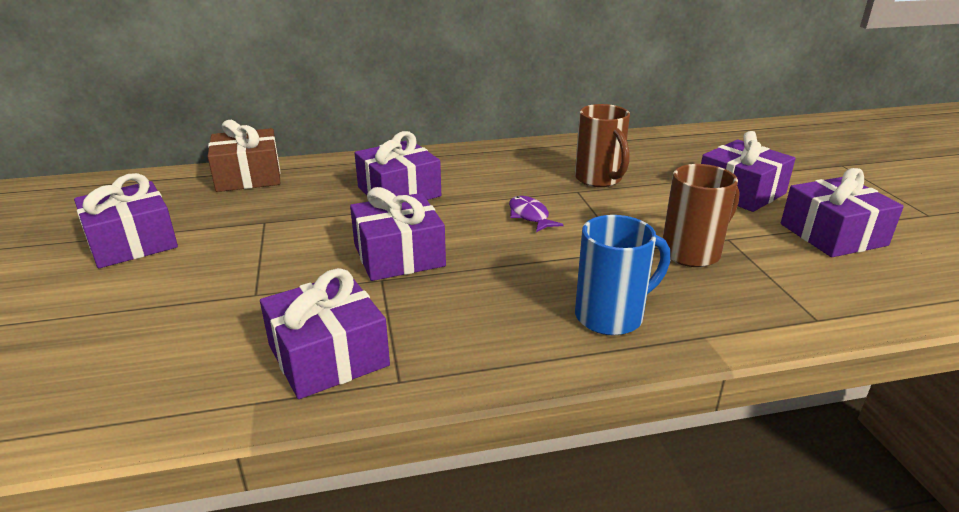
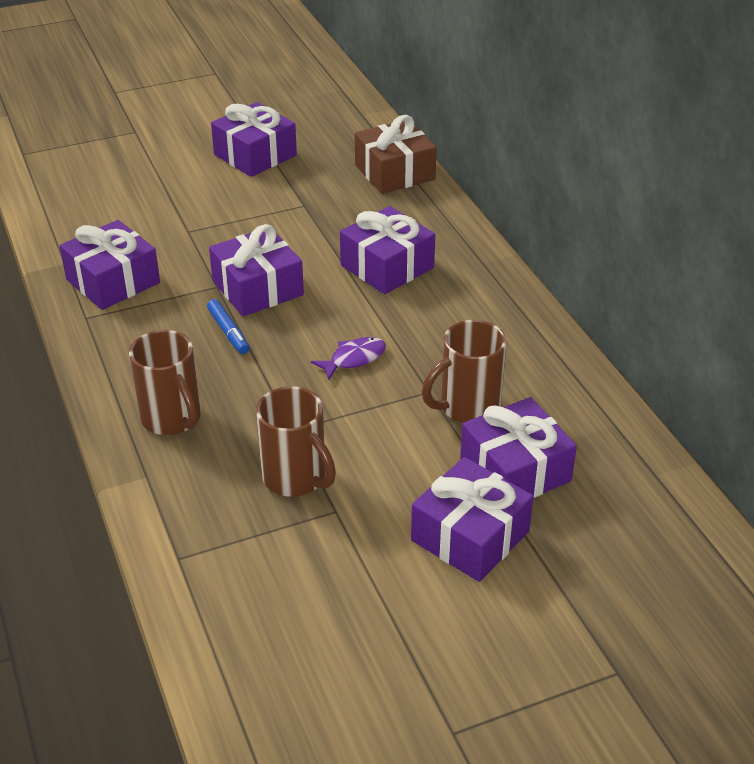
camera: 80 degrees right, 10 degrees up
(469, 275) = (228, 332): none -> blue marker
(612, 316) = (172, 419): blue mug -> brown mug
(832, 234) = (365, 608): purple gift -> purple gift (515, 470)

